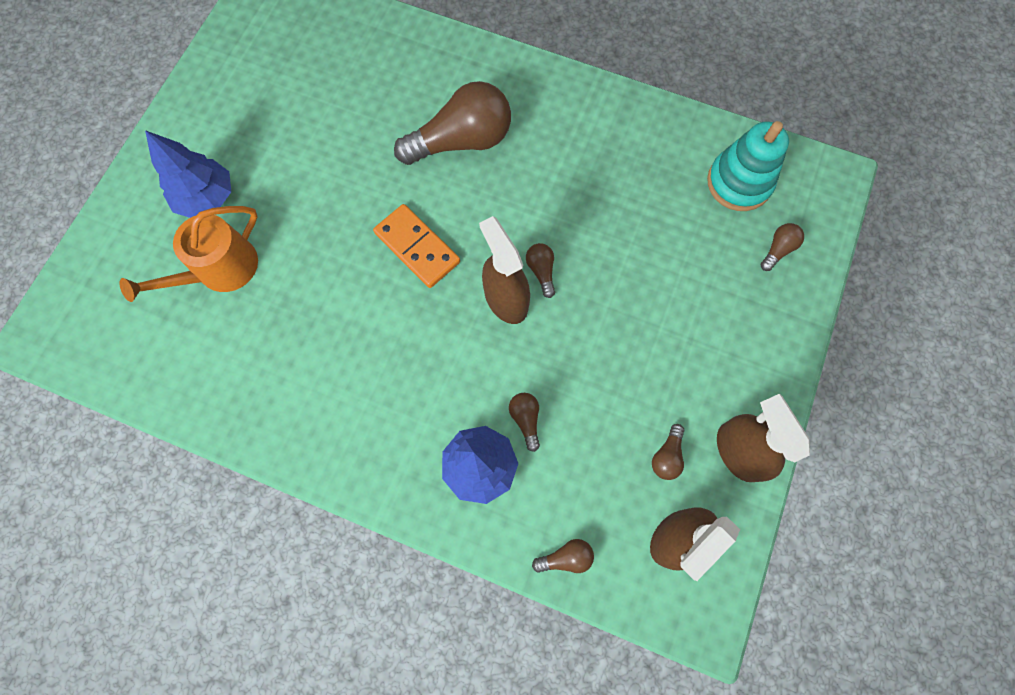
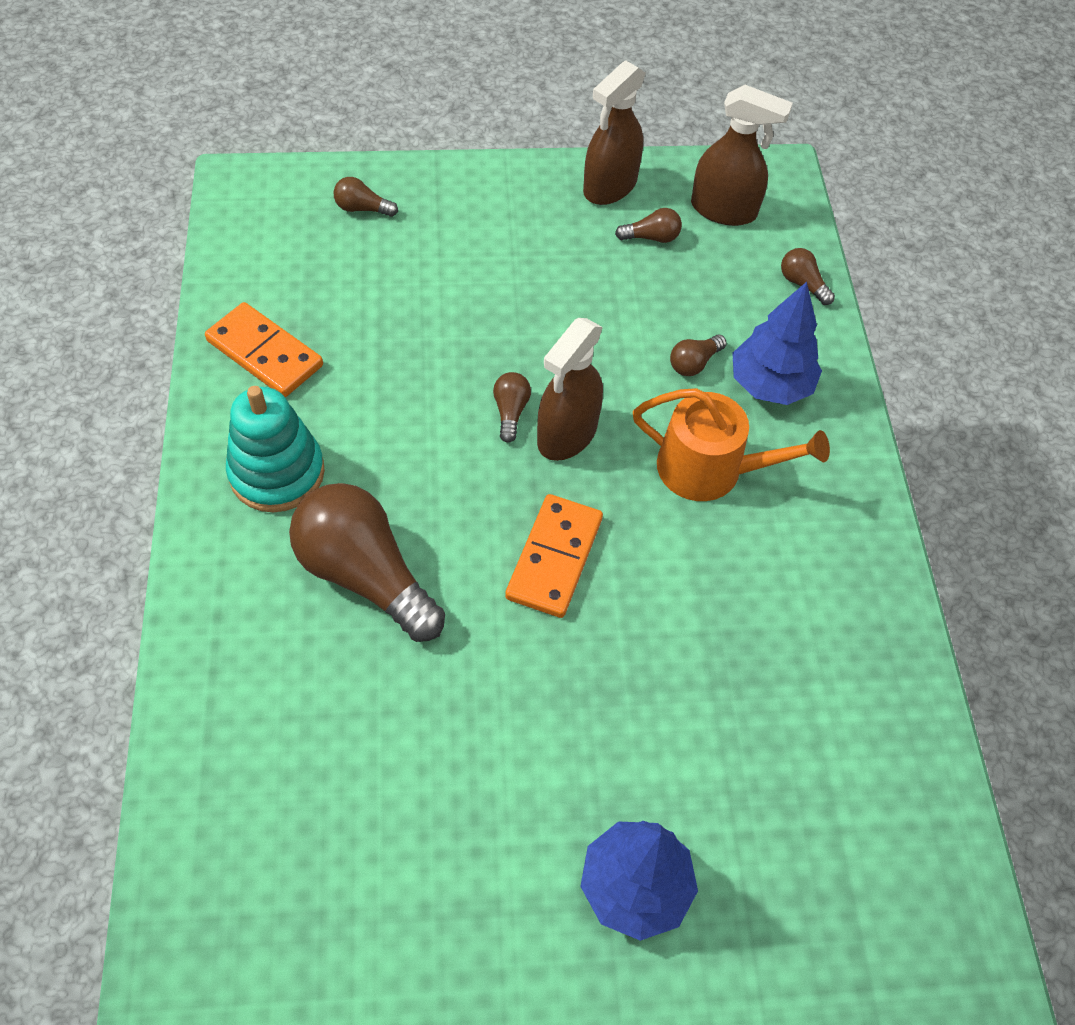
camera: 120 degrees left, 15 degrees down
(220, 270) = (729, 795): orange watering can -> orange watering can (710, 469)
(541, 271) = (510, 412): brown light bulb -> brown light bulb turned 135 degrees clockwise
(658, 143) = (265, 353): none -> orange domino
(739, 182) = (288, 262): turquoise stacking toy -> turquoise stacking toy (277, 473)

